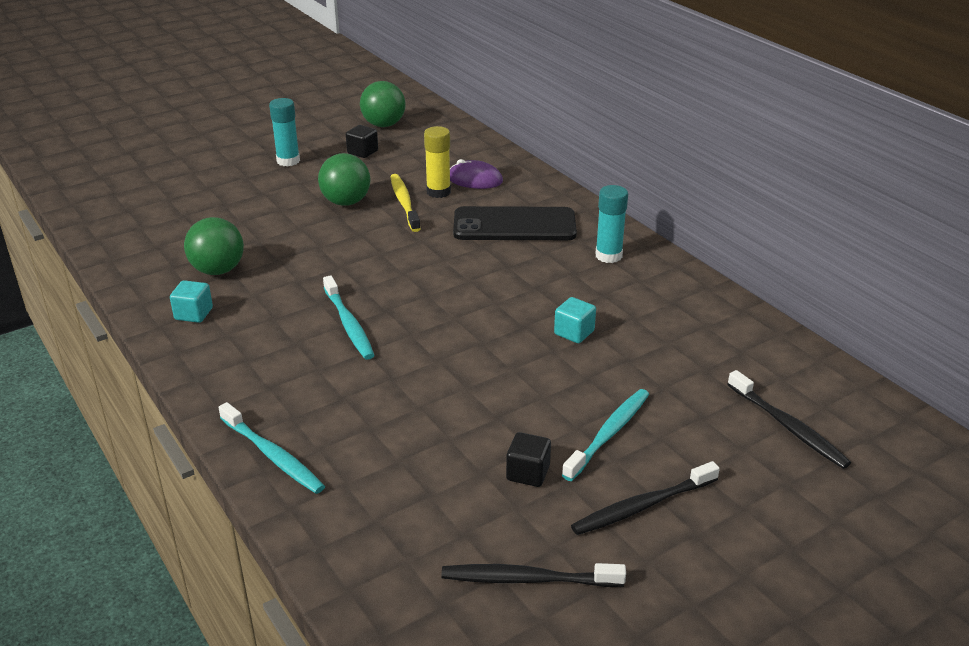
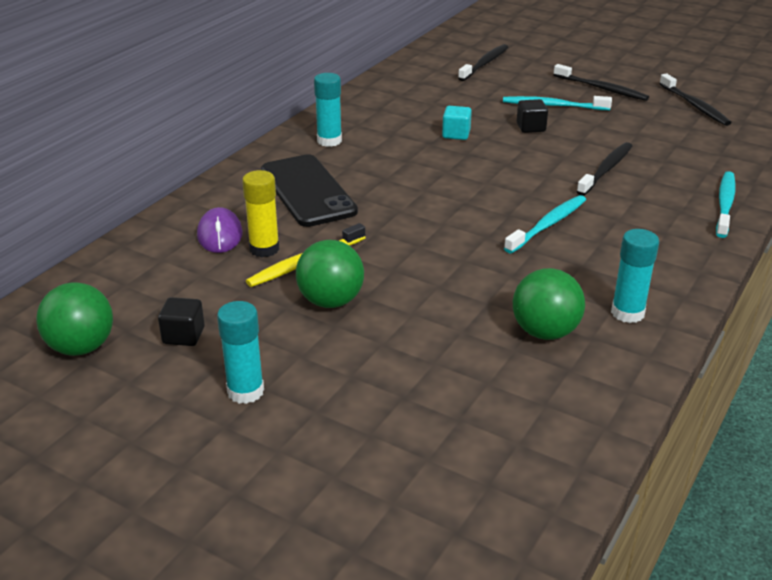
camera: 115 degrees left, 0 degrees up
(194, 314) = (627, 313): turquoise cube -> turquoise glue stick
(416, 404) = (606, 169): none -> black toothbrush
(528, 473) = (619, 121): black cube -> black cube (531, 127)

